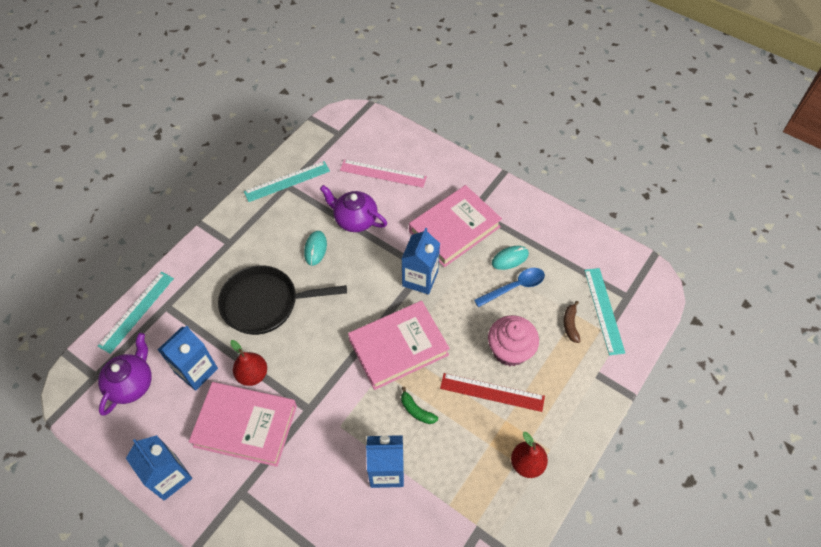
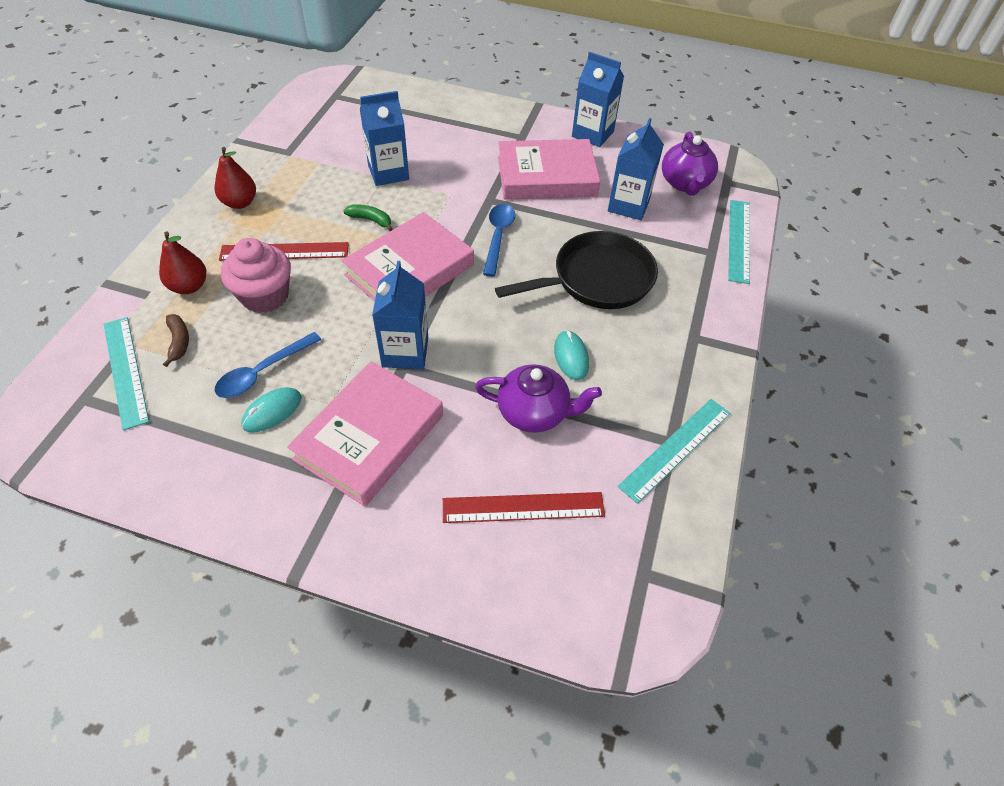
camera: 160 degrees right, 5 degrees down
(252, 374) = (566, 214): red pear -> red pear (189, 286)
(319, 363) = (498, 237): none -> blue spoon
(383, 173) = (523, 507): pink ruler -> red ruler

